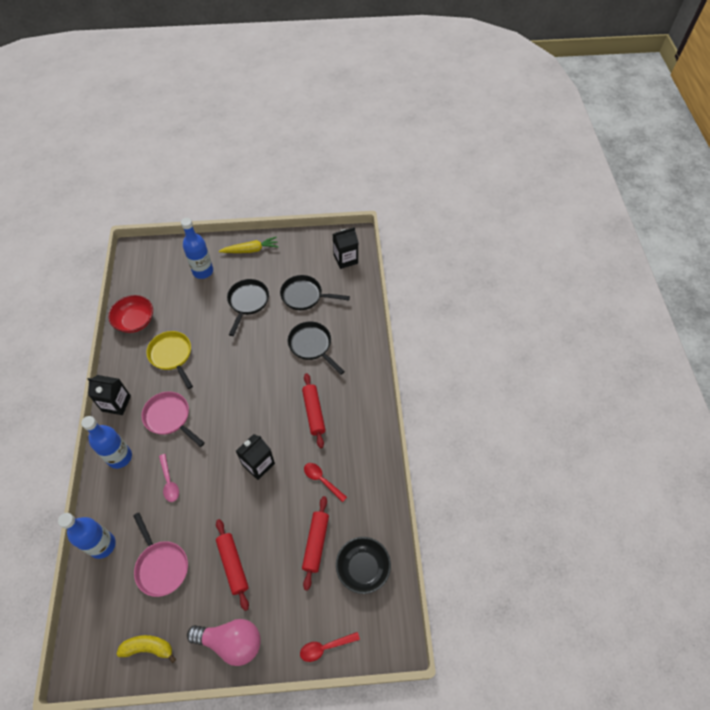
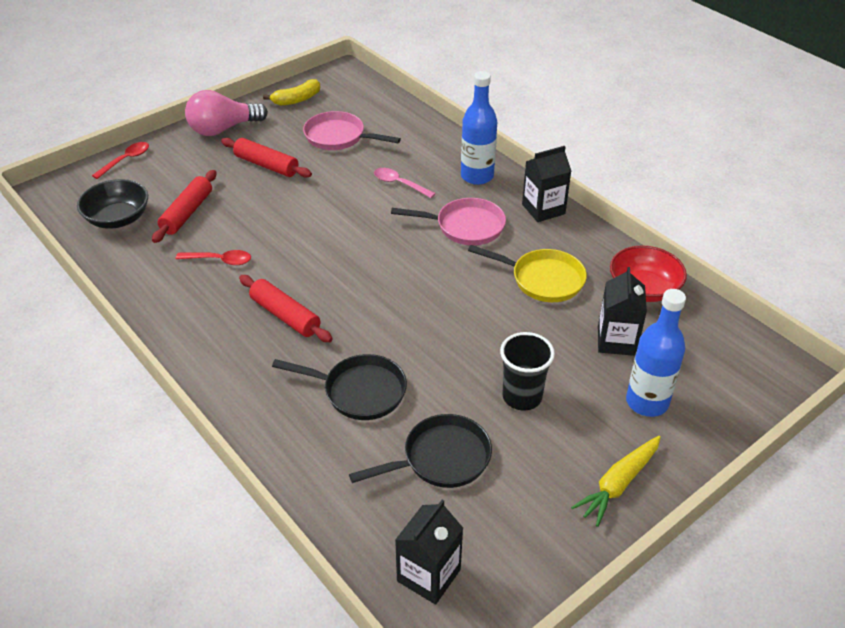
camera: 145 degrees right, 15 degrees down
(102, 545) = (411, 125): blue bottle -> none
(248, 302) = (522, 397): black pan -> black cup
(258, 464) = (312, 239): black carton -> black carton (616, 341)
(316, 543) = (187, 213): red rolling pin -> red rolling pin turned 45 degrees clockwise

